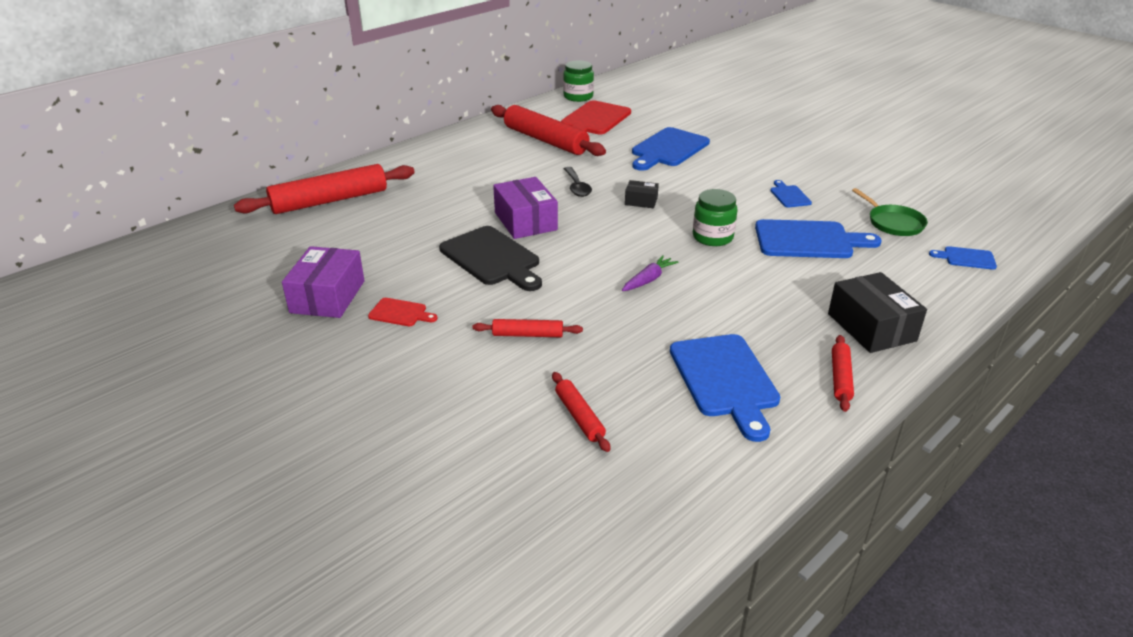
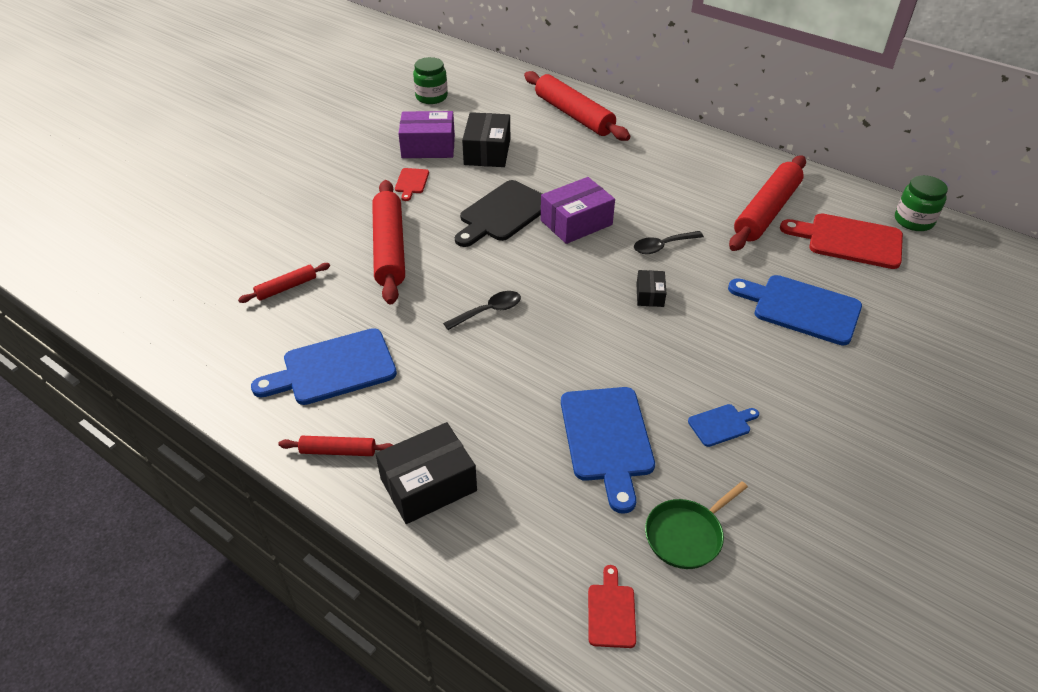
camera: 80 degrees right, 10 degrees up
(367, 258) = (487, 152): none -> black box
(527, 334) = (389, 249): red rolling pin -> red rolling pin, size x2.07
(648, 279) = (488, 311): purple carrot -> black spoon
(712, 237) = (587, 354): green jar -> green jar (431, 97)
(966, 258) = (611, 612): blue cutting board -> red cutting board

